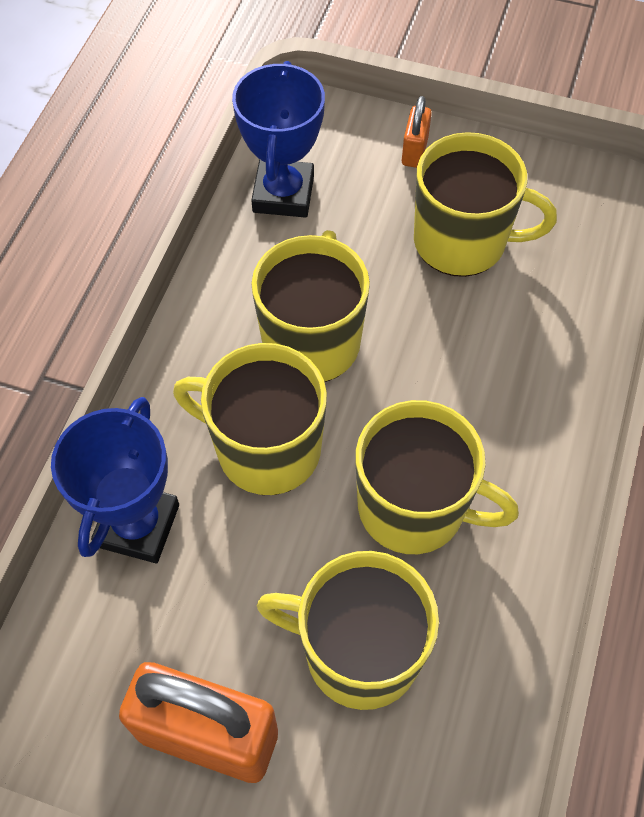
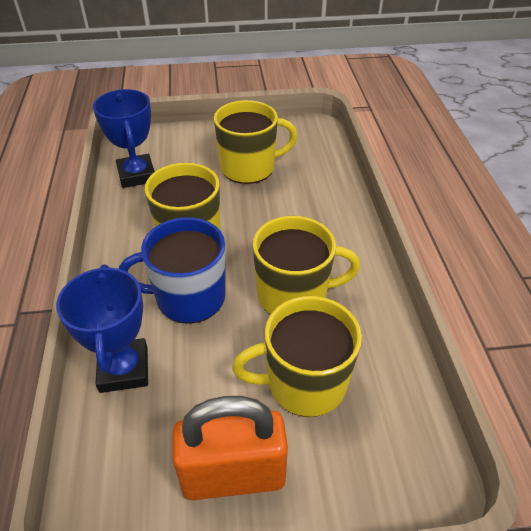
camera: 25 degrees left, 15 degrees down
(266, 448) = (188, 297): yellow mug -> blue mug
(414, 151) = (201, 138): orange padlock -> none

